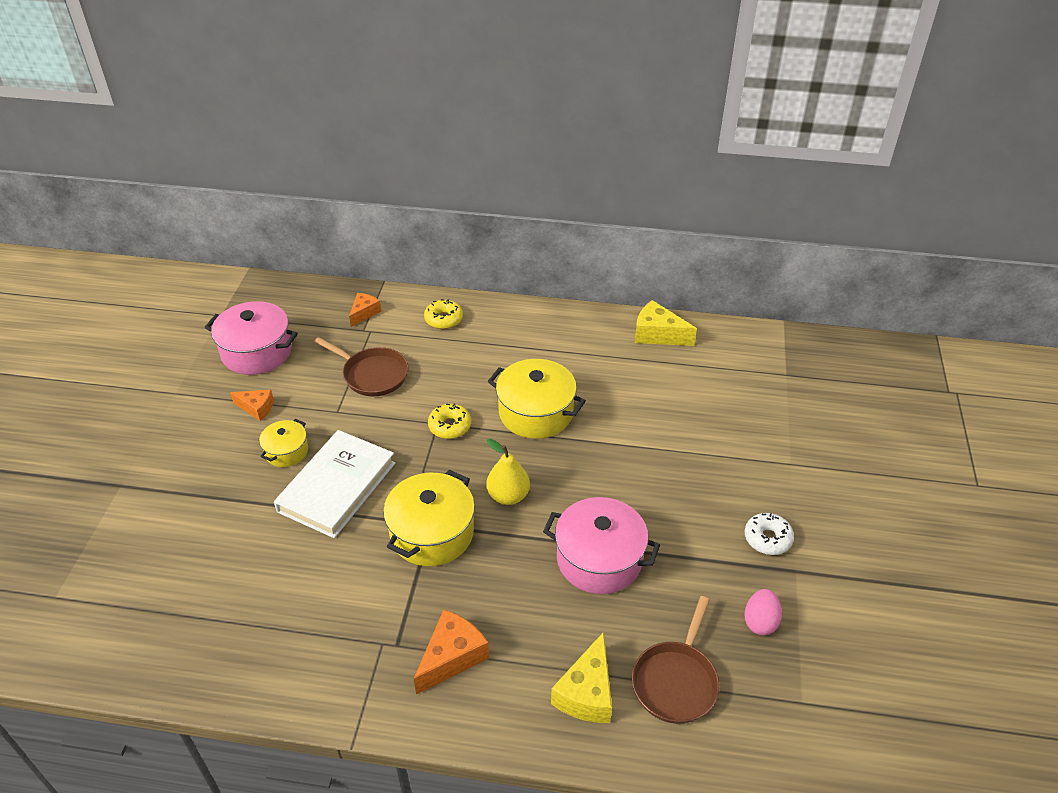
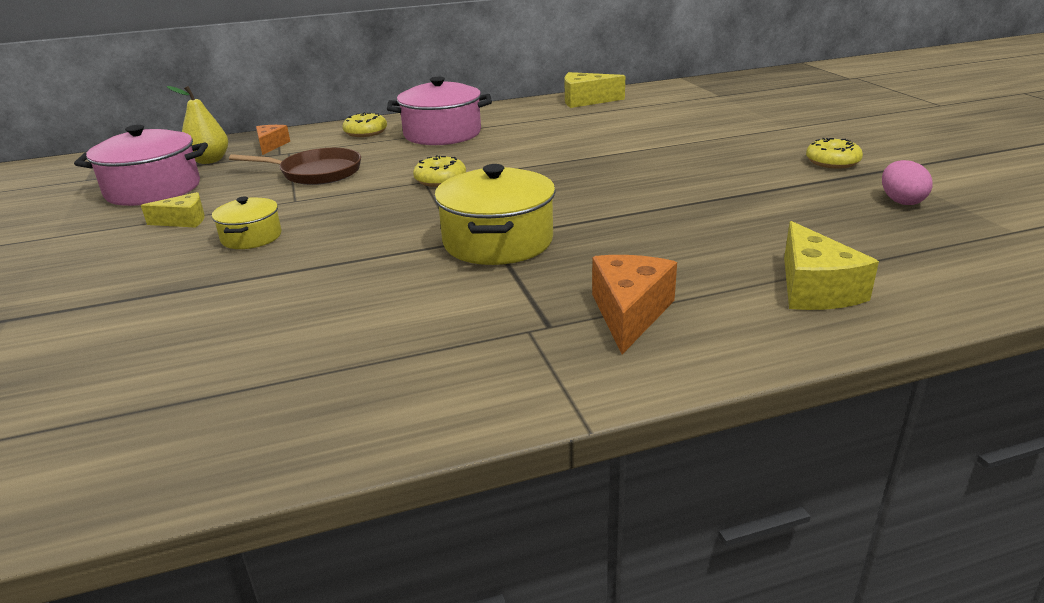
camera: 25 degrees left, 15 degrees down
(256, 408) = (183, 221): orange cheese -> yellow cheese
(337, 487) = (344, 243): white book -> none
(508, 496) = (555, 200): yellow pear -> yellow pear (209, 161)
(536, 412) = (523, 154): yellow pot -> none
(599, 559) = (700, 210): pink pot -> pink pot (442, 134)
(676, 681) = (887, 254): brown pan -> none
(767, 538) = (832, 162): white donut -> yellow donut

